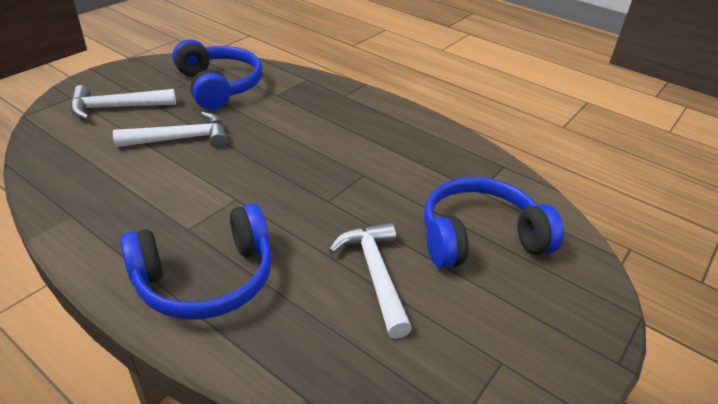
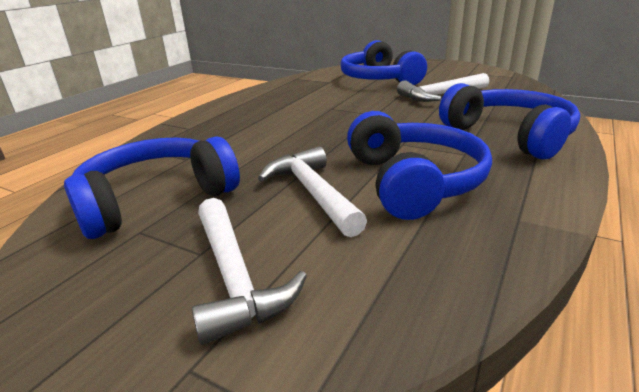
camera: 95 degrees left, 10 degrees down
(161, 185) = (414, 181): none -> blue headphones

